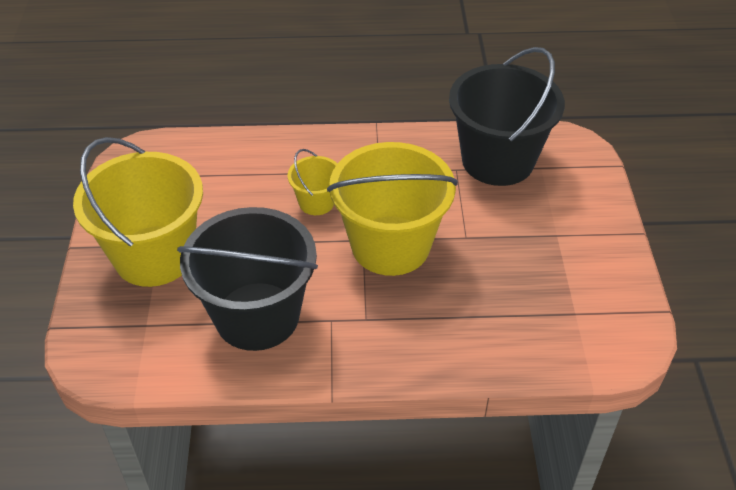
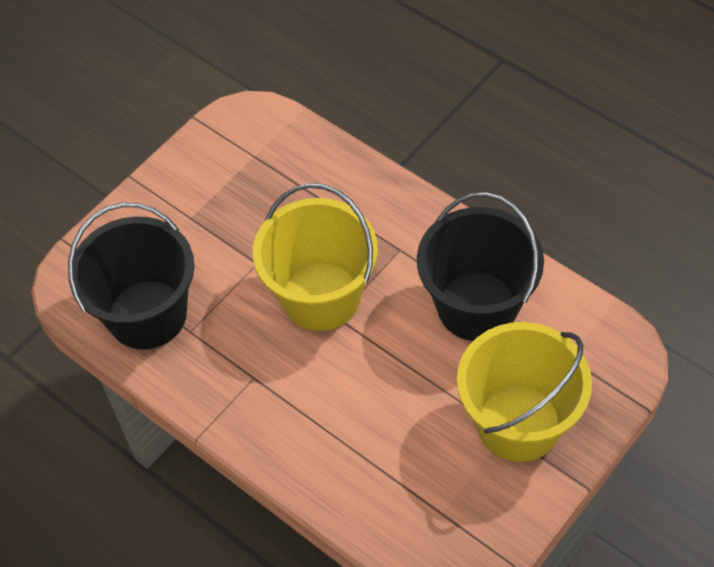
camera: 135 degrees left, 10 degrees up
(316, 202) = (338, 382): yellow bucket -> none

